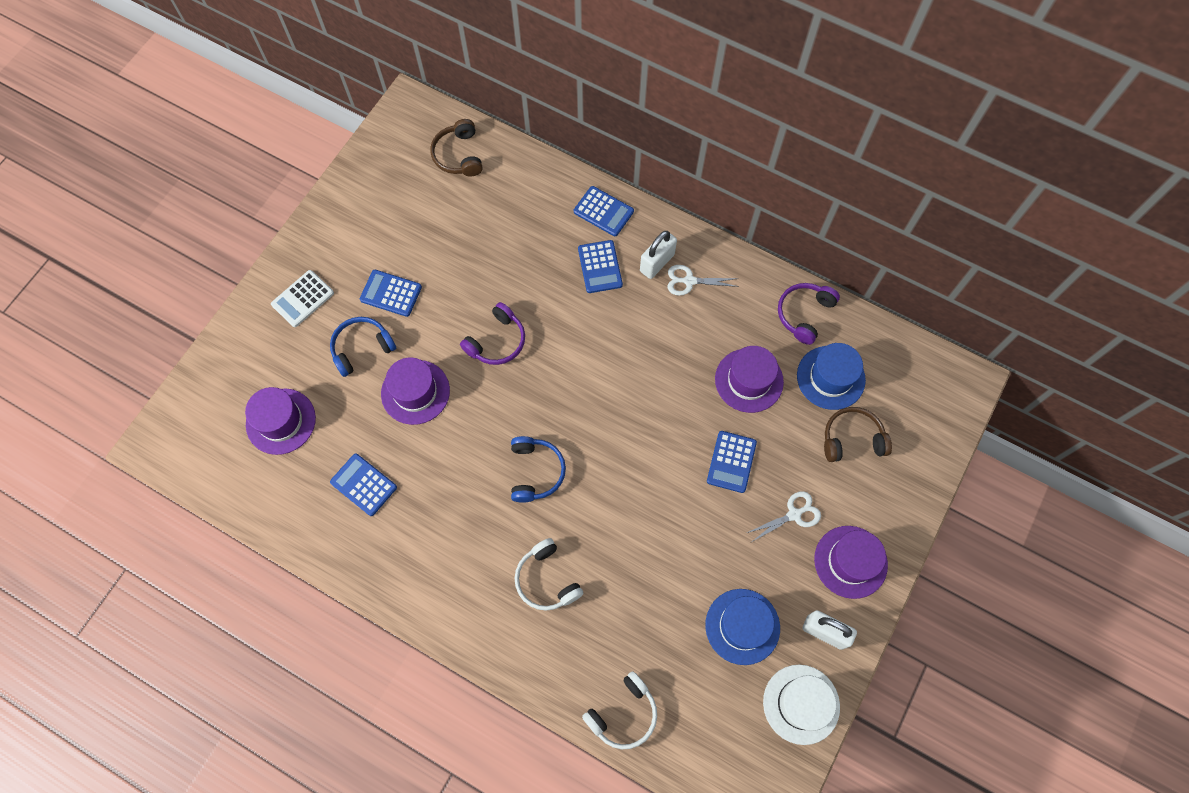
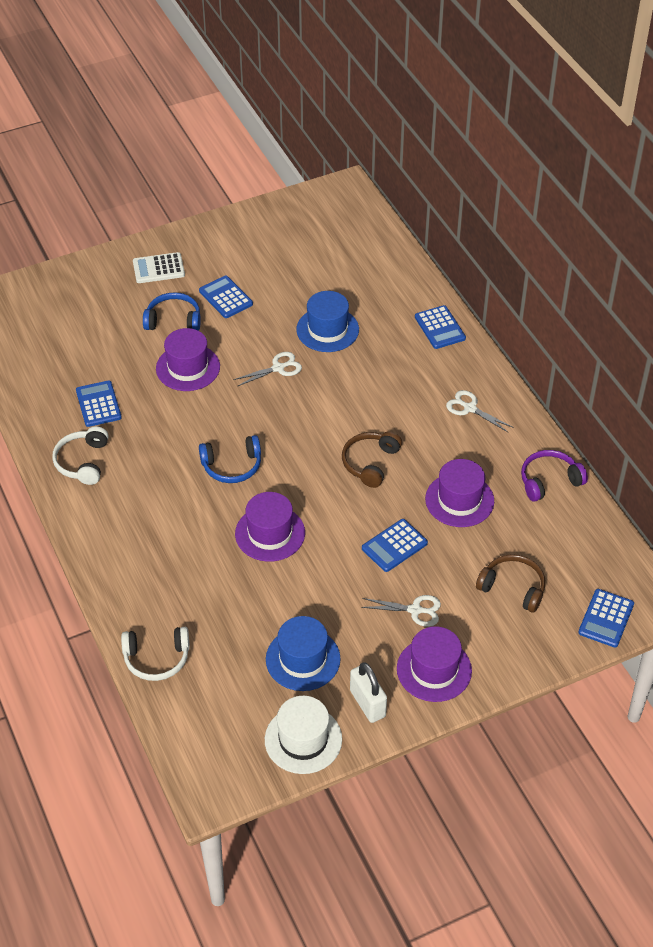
camera: 35 degrees right, 20 degrees down
(281, 421) = (76, 334): purple hat -> purple hat (270, 533)
(458, 155) = (356, 236): brown headphones -> brown headphones (370, 463)
(497, 341) = (278, 368): purple headphones -> white scissors
(535, 472) = (232, 466): blue headphones -> blue headphones turned 45 degrees clockwise
(546, 580) = (177, 539): white headphones -> white headphones (82, 462)
(600, 267) = (403, 362): blue calculator -> blue calculator (606, 618)
(657, 263) = (453, 383): white padlock -> none
(830, 377) = (533, 536): blue hat -> blue hat (327, 329)

